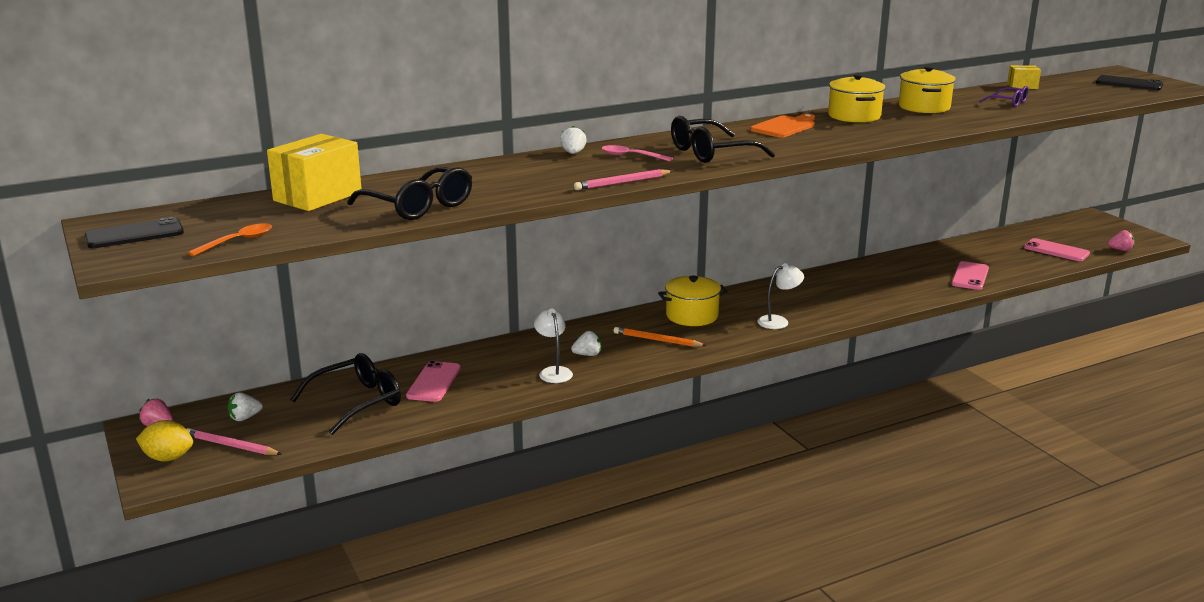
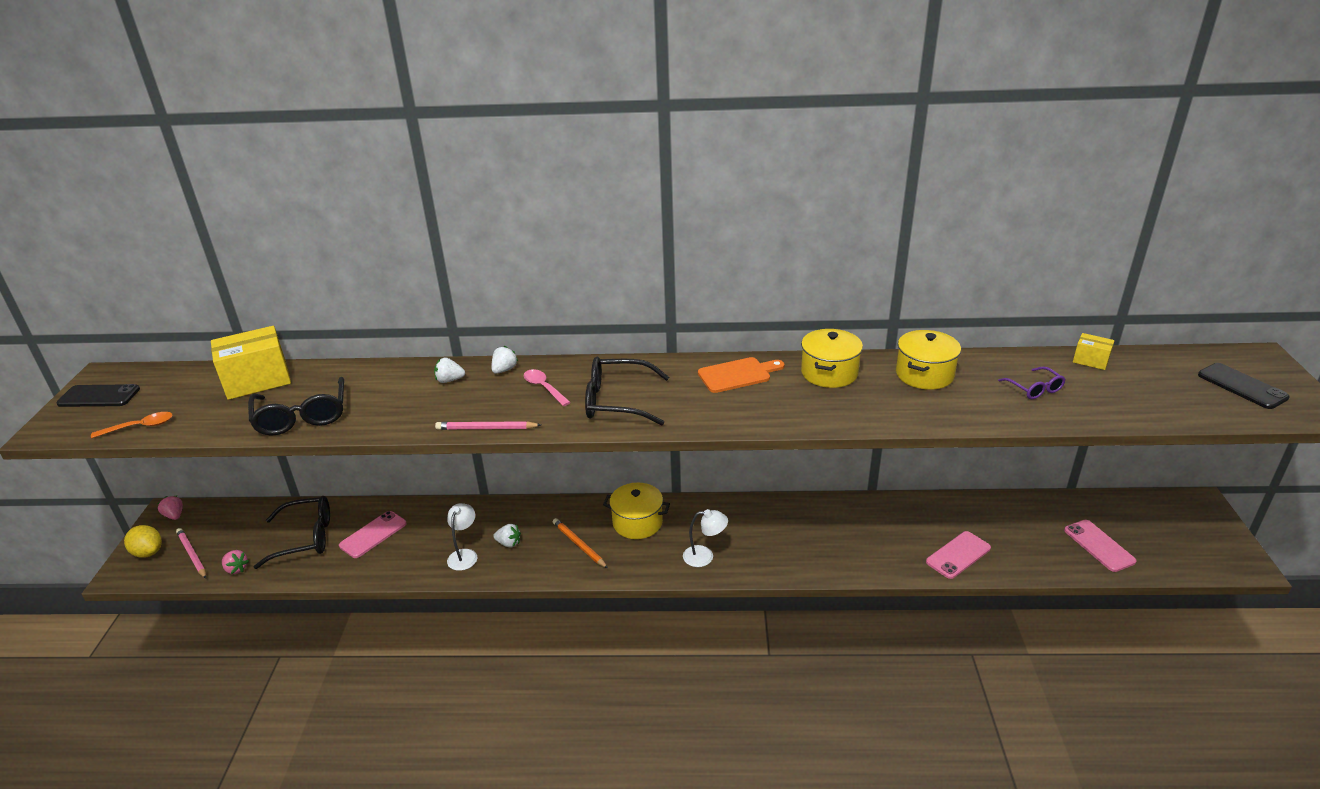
camera: 30 degrees right, 10 degrees up
(245, 418) = (226, 528): white strawberry -> white strawberry (449, 380)
(1120, 250) = (1182, 568): pink strawberry -> pink strawberry (236, 569)

